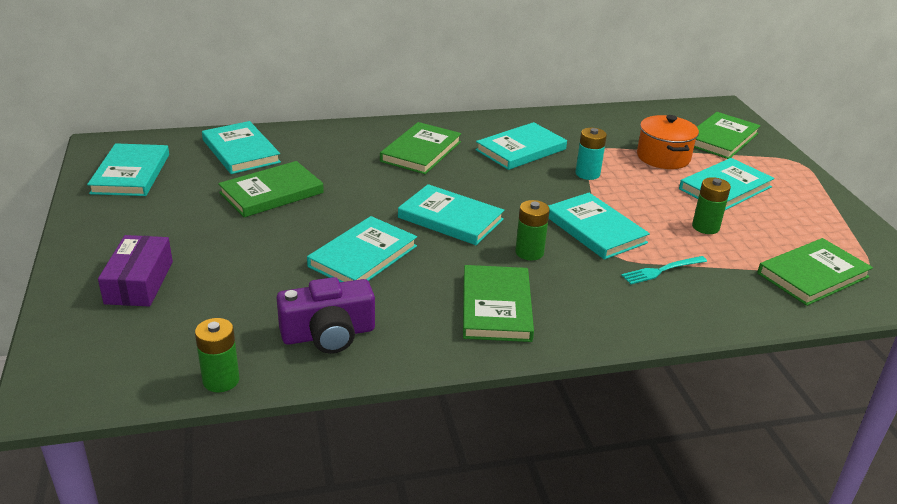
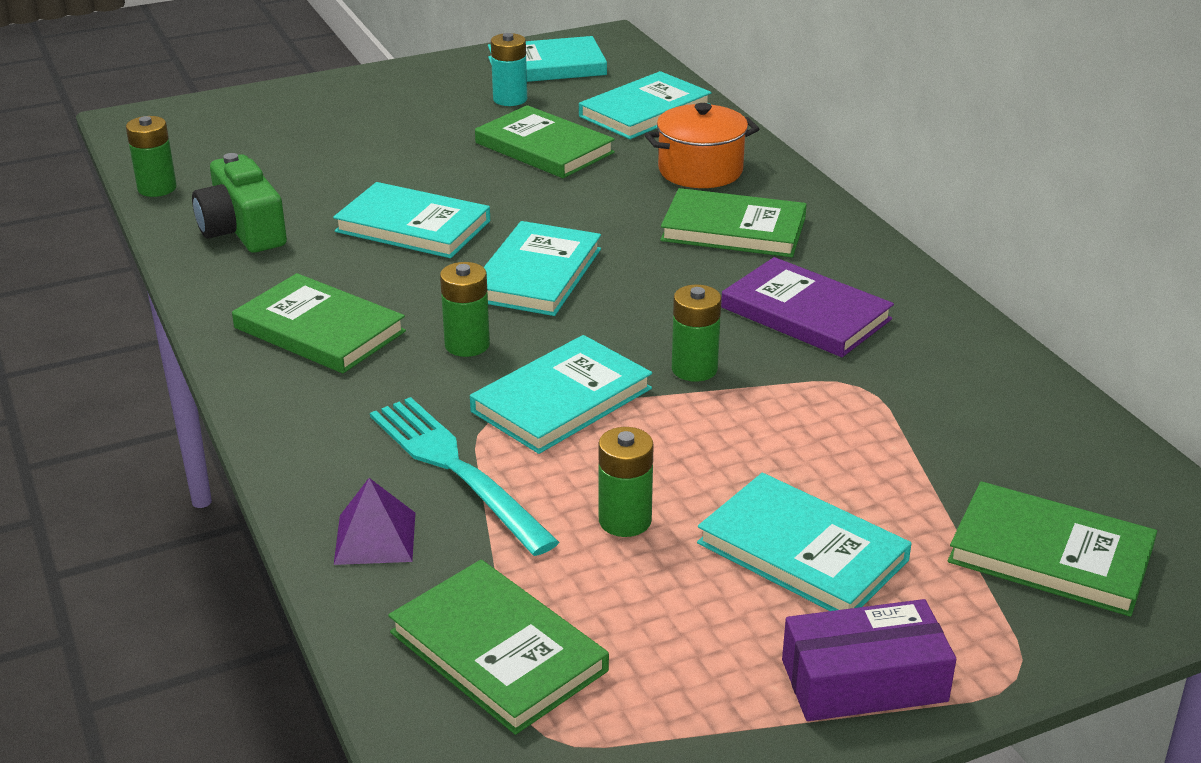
camera: 80 degrees right, 0 degrees up
(139, 282) = (320, 118): purple box -> purple box (864, 681)
(328, 334) = (242, 229): purple camera -> green camera
(496, 307) = (319, 330): green book -> green book turned 45 degrees clockwise
(521, 149) = (805, 313): turquoise book -> purple book
(569, 187) = (694, 369): none -> green battery
(587, 174) = (757, 385): turquoise battery -> turquoise battery (510, 99)
(661, 270) = (456, 469): turquoise fork -> turquoise fork, size x1.76
(663, 157) = (890, 471): orange pot -> orange pot (700, 171)
(727, 303) = (375, 538): none -> purple pyramid

